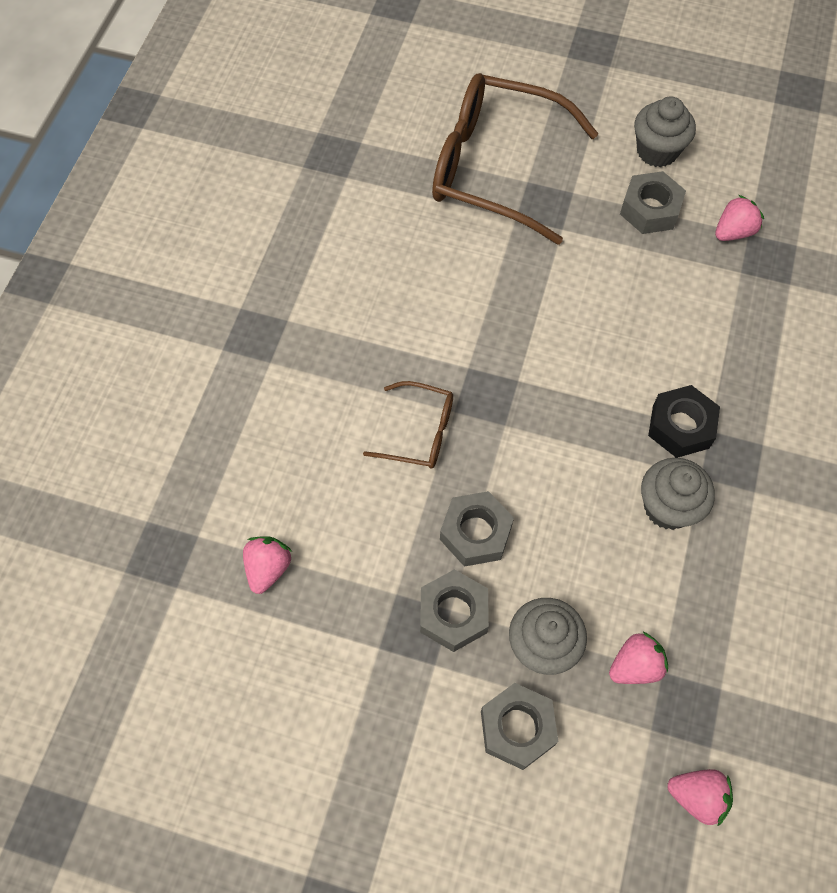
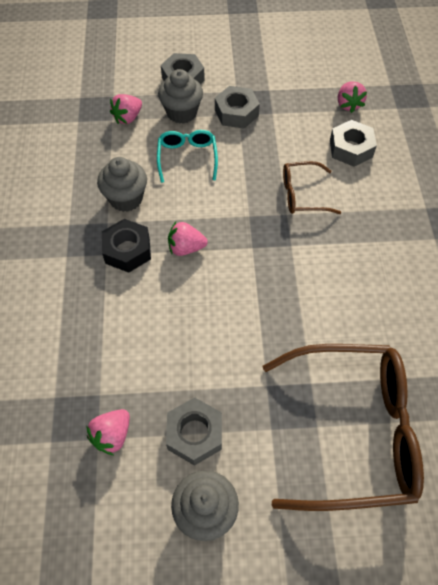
camera: 160 degrees right, 5 degrees down
(475, 533) = (241, 152): grey nut -> grey nut (350, 149)
(560, 549) = (187, 158): none -> turquoise glasses
(697, 797) = (84, 78): pink strawberry -> pink strawberry (186, 248)

